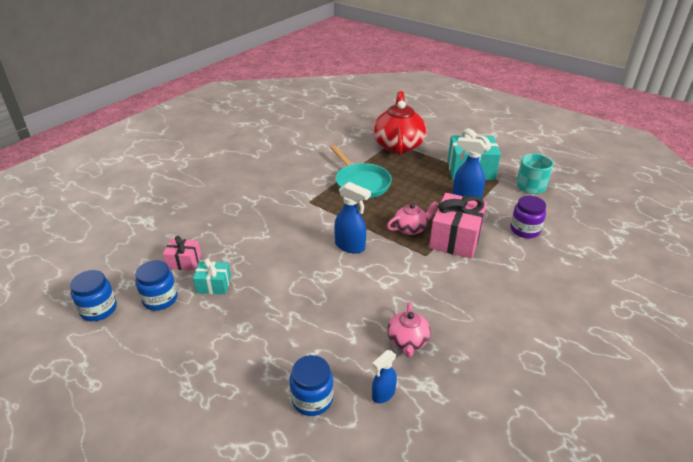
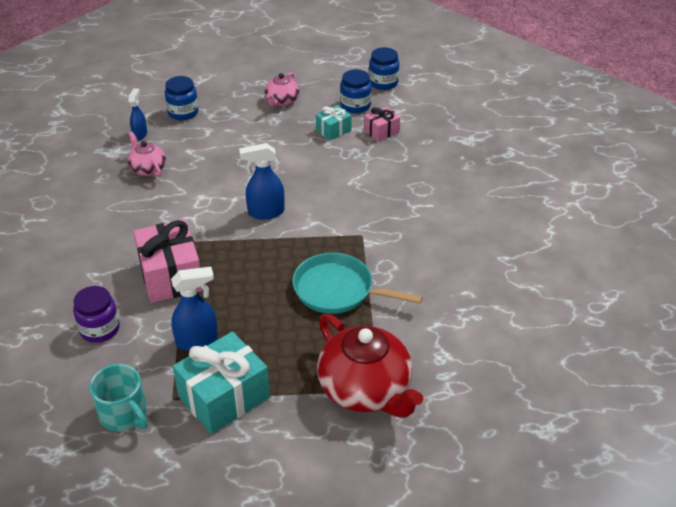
camera: 140 degrees right, 5 degrees up
(411, 228) = (226, 262): pink teapot -> pink teapot (282, 101)

